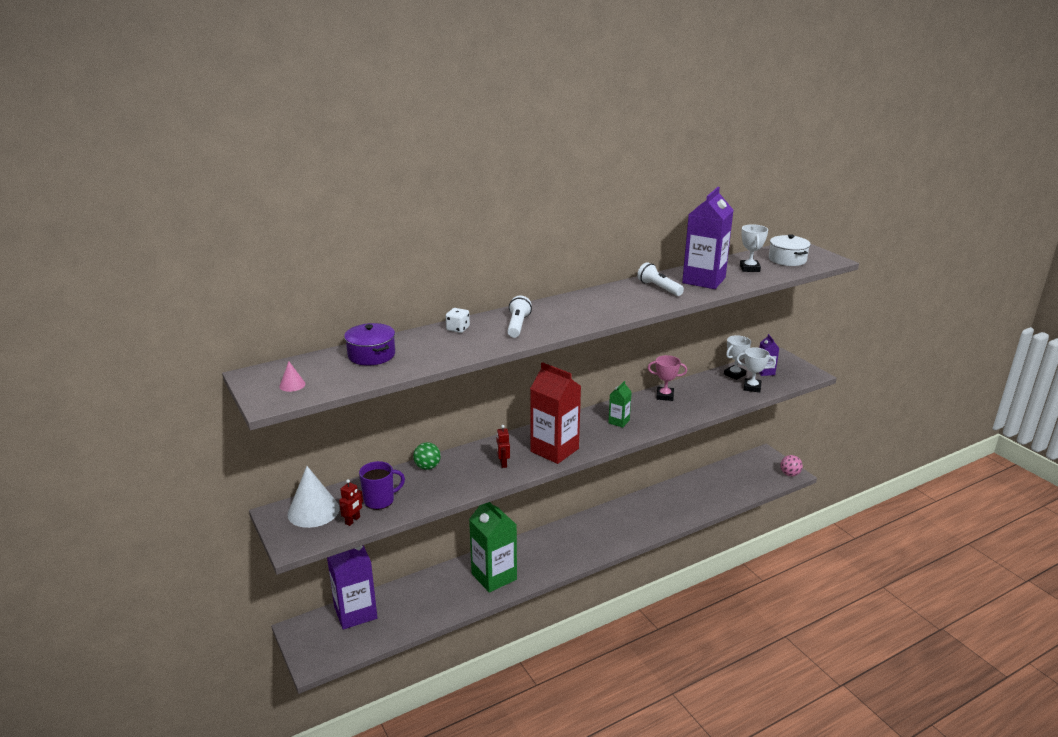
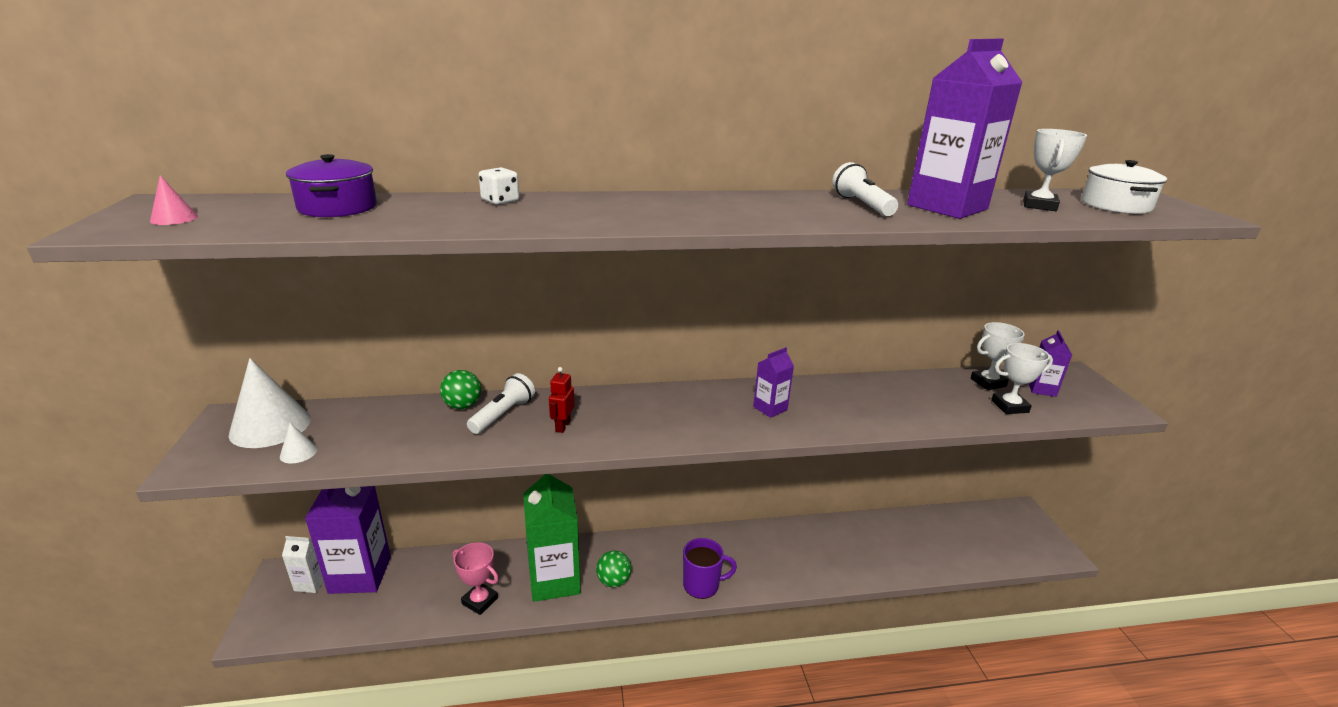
camera: 20 degrees right, 0 degrees up
(324, 627) = (311, 583): none -> white carton
(353, 520) = (298, 452): red robot -> white cone
(380, 500) = (360, 434): purple mug -> purple mug (702, 585)
(517, 325) = (589, 210): white flashlight -> white flashlight (503, 414)
(533, 566) = (614, 581): none -> green ball
(554, 450) = (648, 425): red carton -> none
(619, 421) = (770, 408): green carton -> purple carton
(665, 396) = (861, 389): pink trophy -> pink trophy (480, 601)
(752, 387) = (1009, 406): white trophy -> white trophy turned 45 degrees counterclockwise
(789, 474) = (1054, 552): pink ball -> none

